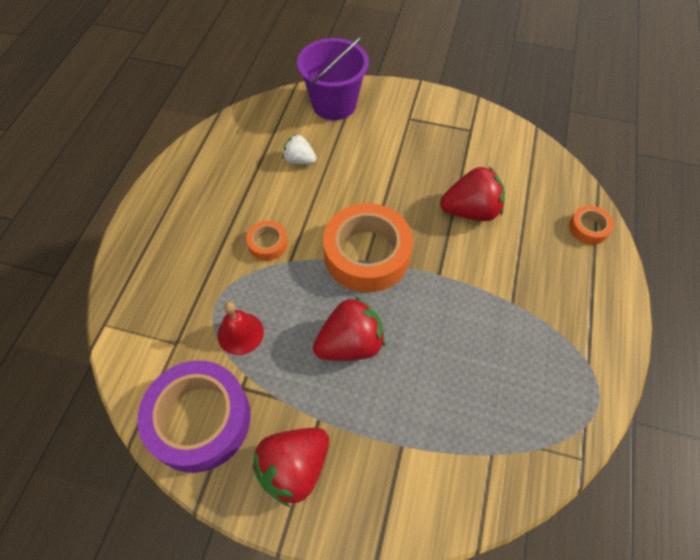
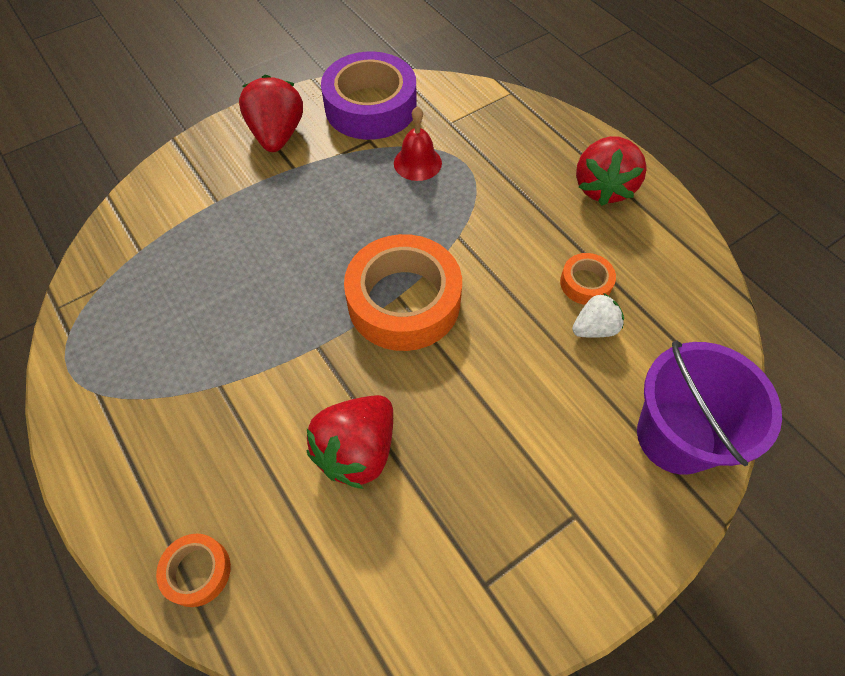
camera: 130 degrees right, 0 degrees up
(268, 244) = (495, 231): orange tape -> orange tape (585, 283)
(350, 344) = (328, 225): red strawberry -> red strawberry (603, 187)

